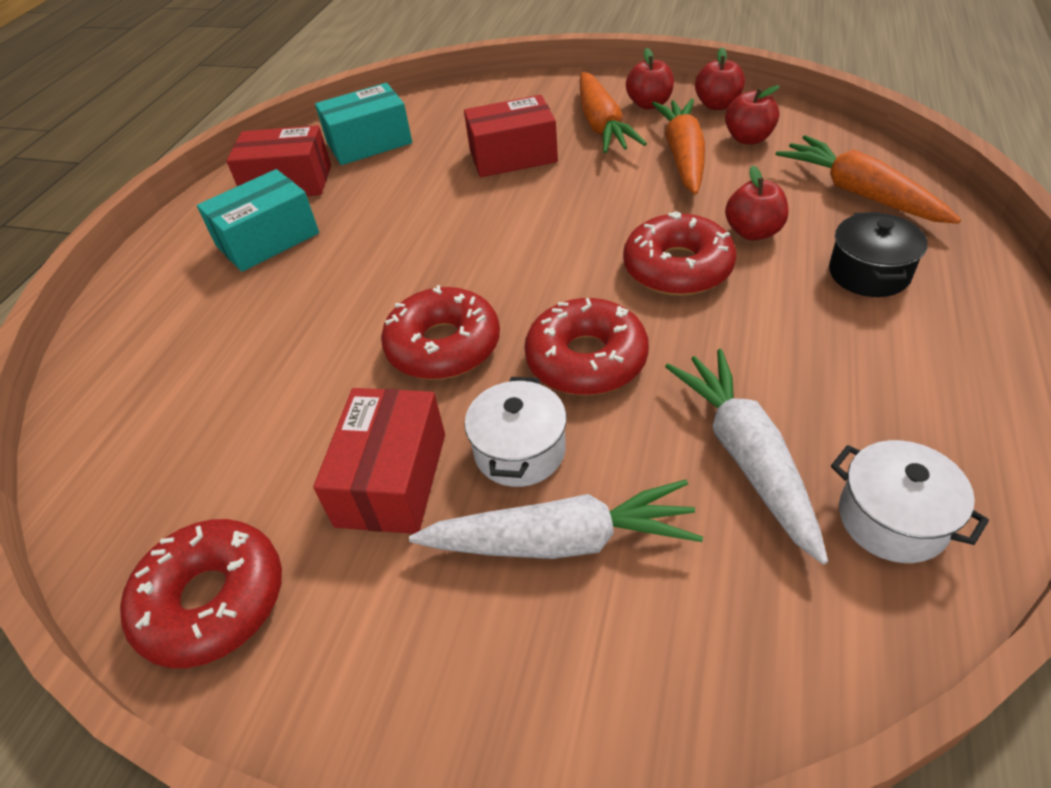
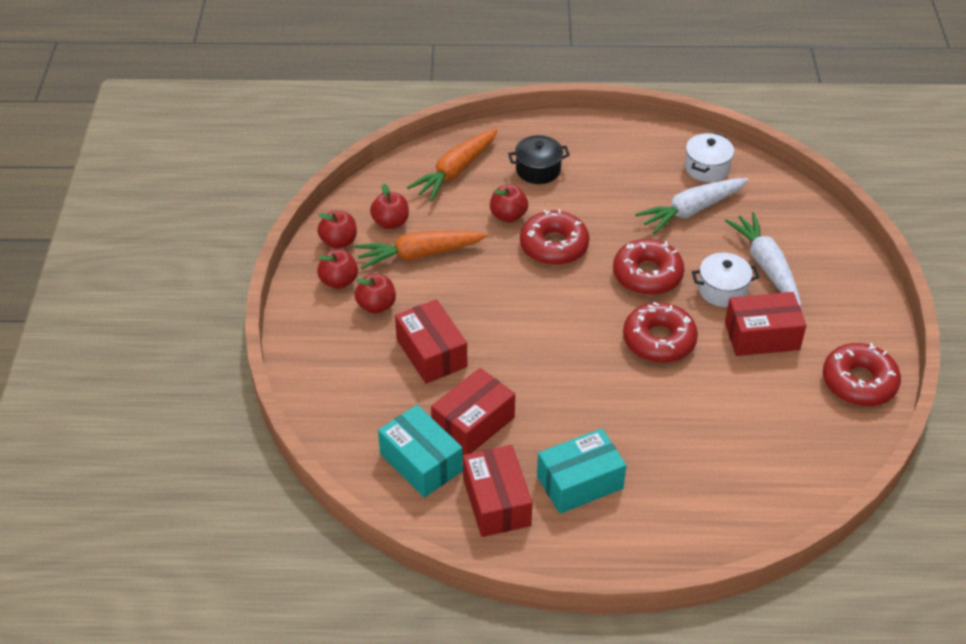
camera: 110 degrees left, 0 degrees up
(267, 239) = (580, 482): turquoise box -> turquoise box turned 60 degrees counterclockwise
(396, 176) = (473, 424): none -> red box
(602, 125) = (376, 306): orange carrot -> red apple

